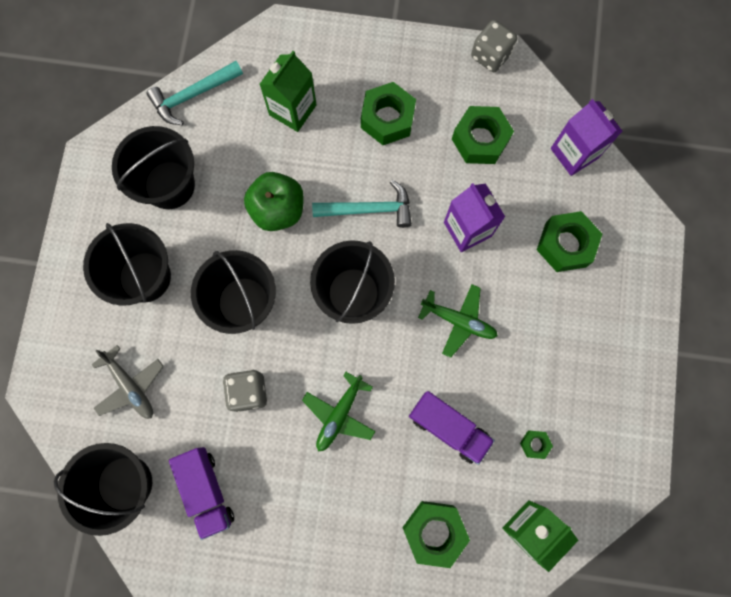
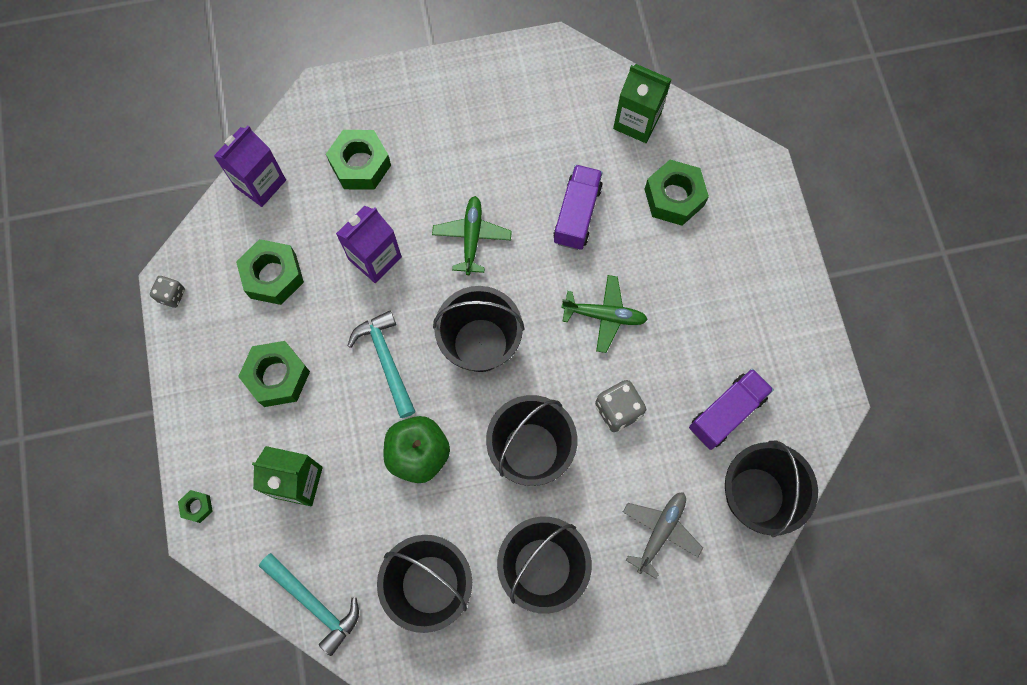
camera: 110 degrees left, 5 degrees down
(490, 55) = (171, 295): grey dice -> grey dice, size x0.65
(534, 444) = (562, 138): green nut -> green nut (197, 507)

